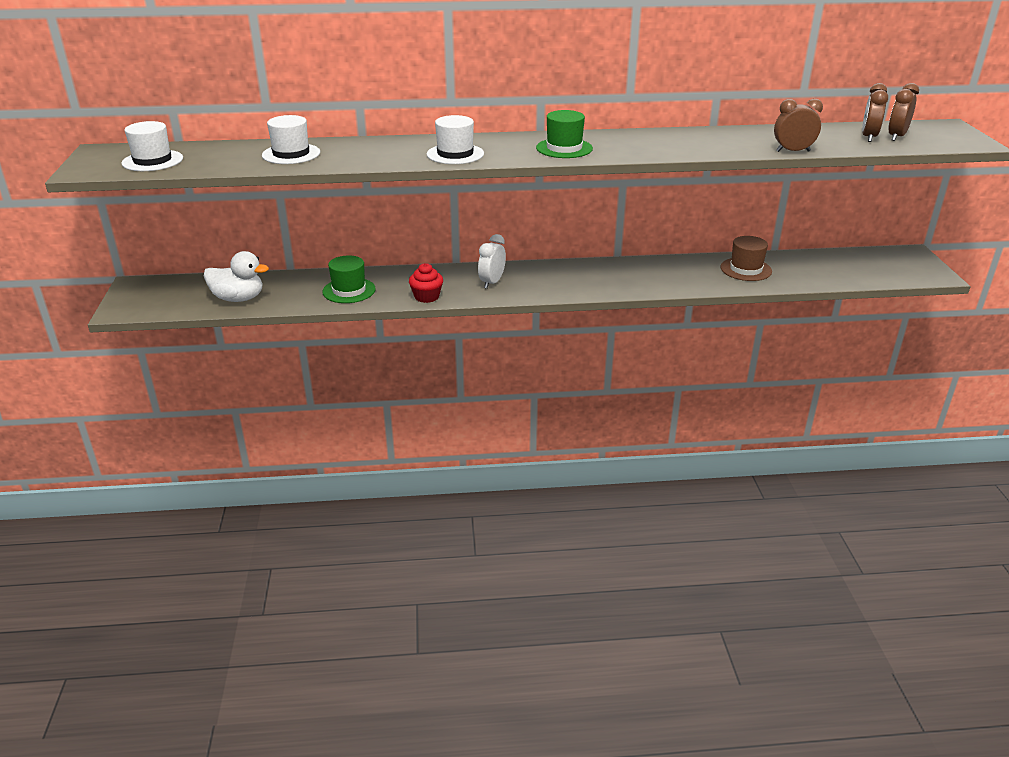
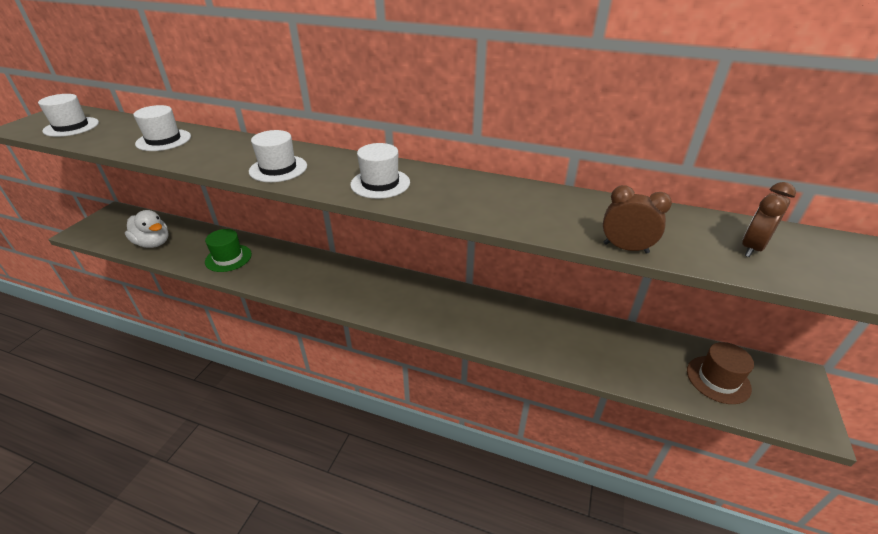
camera: 25 degrees right, 5 degrees up
(426, 297) = (273, 283): red cupcake -> none
(492, 282) = (337, 282): white clock -> none
(564, 148) = (380, 183): green hat -> white hat
(746, 269) = (580, 339): brown hat -> brown hat (718, 379)
(896, 136) = (795, 256): brown clock -> none

